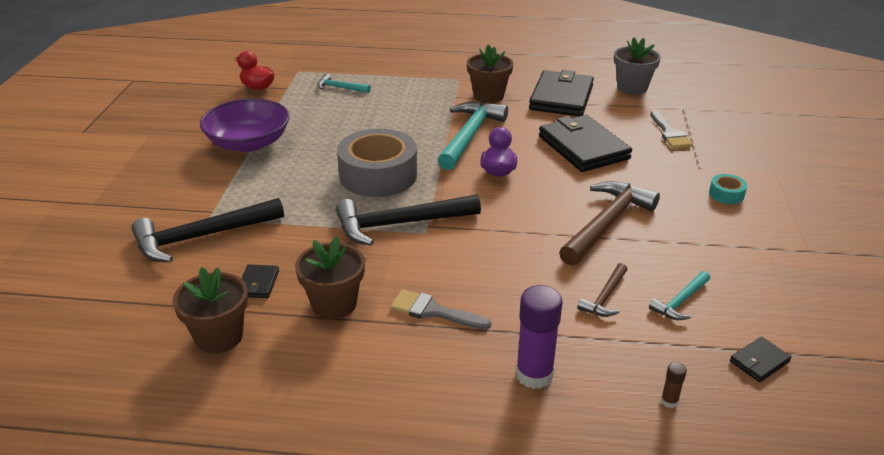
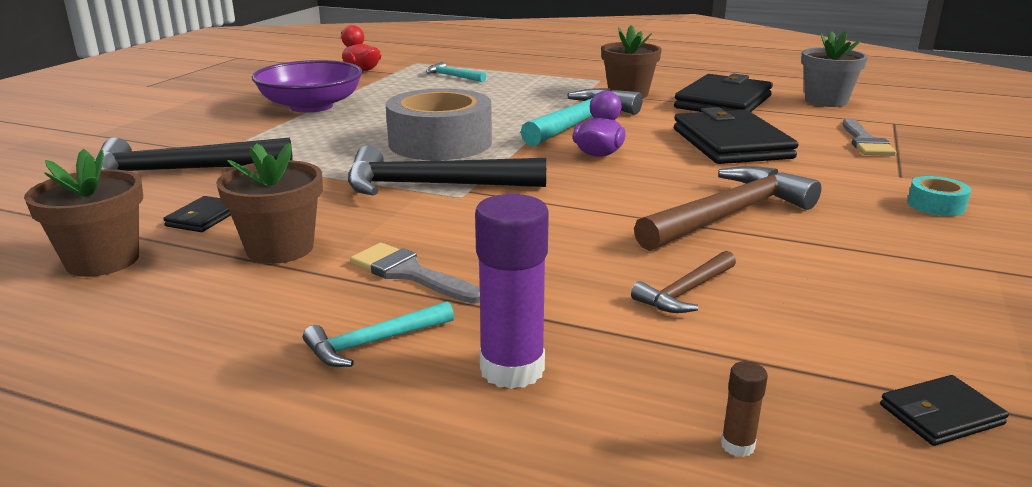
camera: 15 degrees right, 10 degrees down
(680, 302) = (814, 313): turquoise hammer -> turquoise hammer (374, 343)

